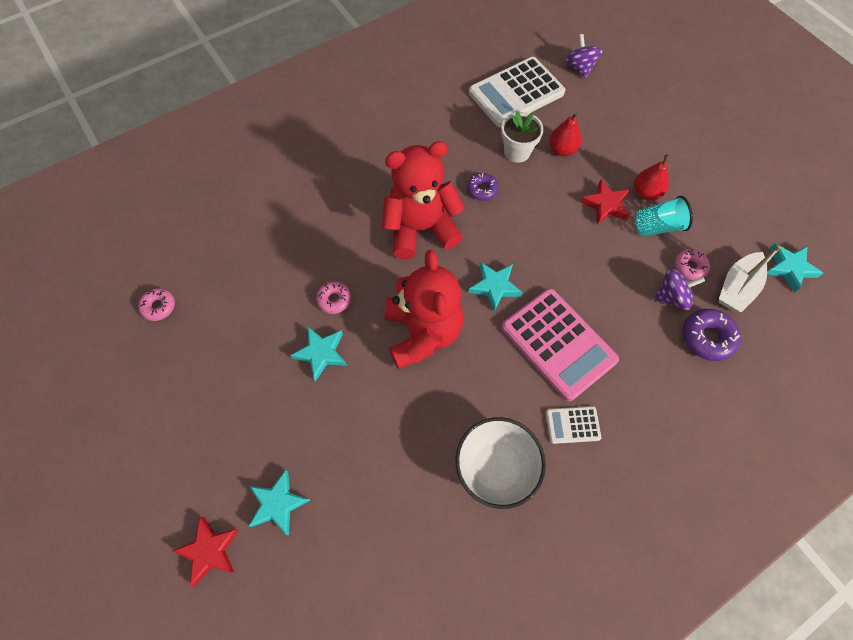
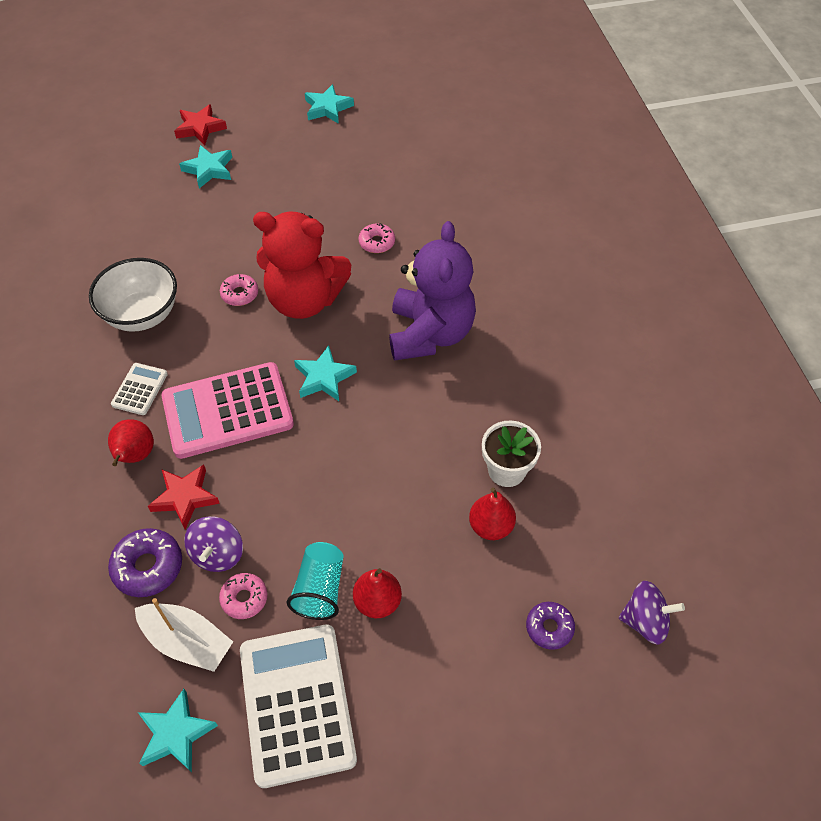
camera: 110 degrees right, 10 degrees down
(159, 306) = (430, 126): pink donut -> pink donut (240, 294)
(321, 353) = (324, 221): turquoise star -> turquoise star (327, 108)
(420, 229) = (430, 334): red teddy bear -> purple teddy bear
(482, 190) = (460, 410): purple donut -> purple donut (549, 628)
(516, 93) = (614, 509): white calculator -> white calculator (297, 704)
(605, 205) = (380, 540): red star -> red star (185, 497)
(632, 394) = (135, 456): none -> red pear
(736, 288) = (187, 642): white boat -> white boat turned 150 degrees clockwise

